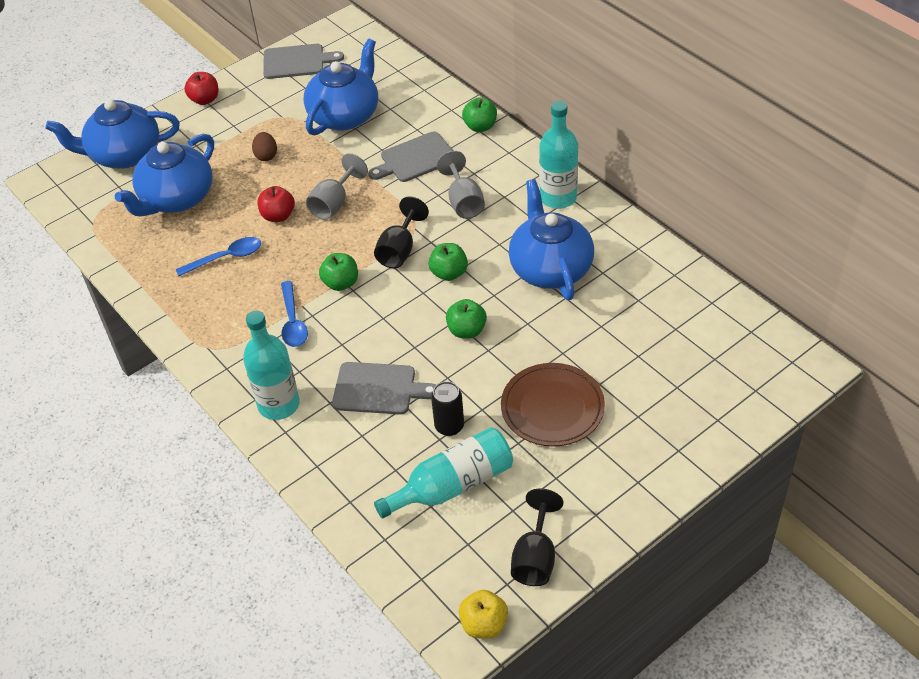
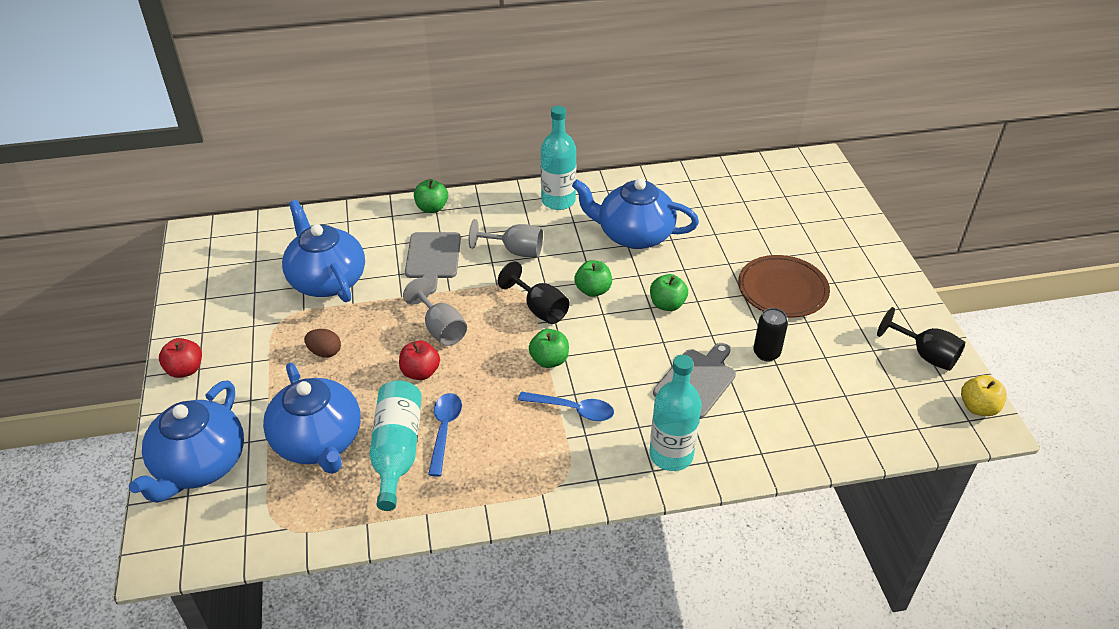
camera: 65 degrees left, 5 degrees down
(297, 61) = (209, 284): grey cutting board -> none
(452, 485) = (830, 374): turquoise bottle -> turquoise bottle (397, 451)

